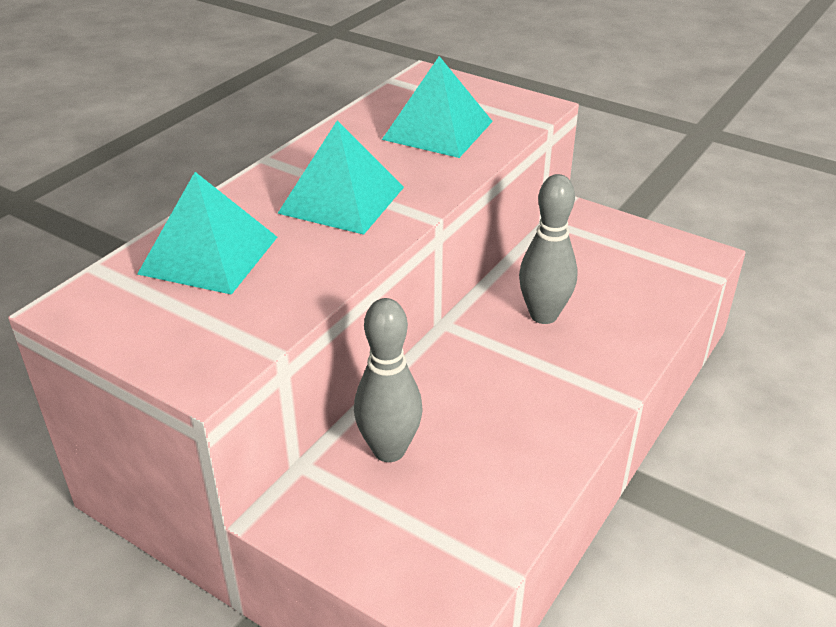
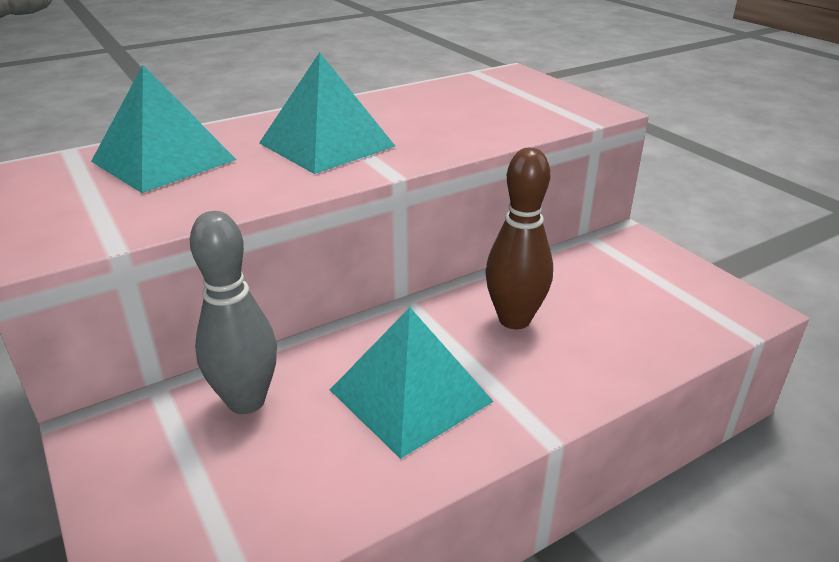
camera: 25 degrees right, 5 degrees down
(437, 130) = (477, 111): turquoise pyramid -> turquoise pyramid (410, 395)
(543, 315) = (514, 319): grey bowling pin -> brown bowling pin

